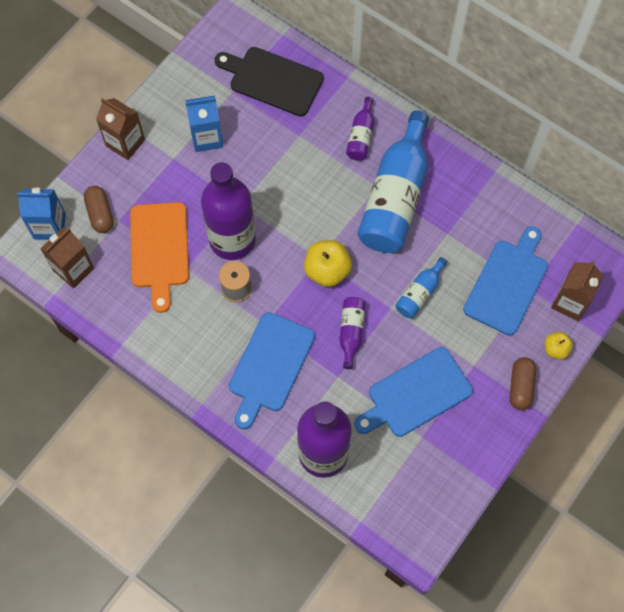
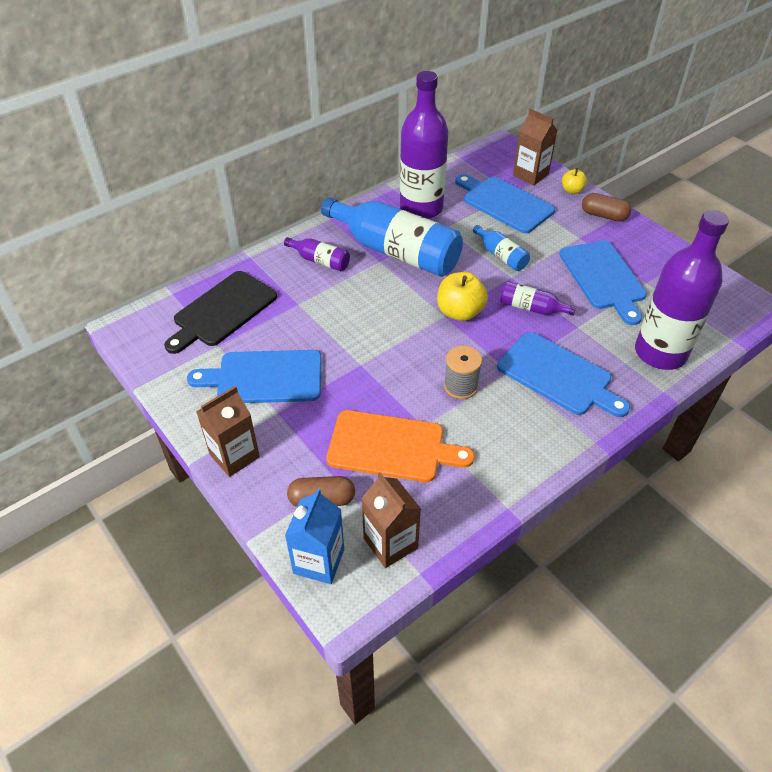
camera: 75 degrees left, 20 degrees down
(207, 137) = (265, 377): blue carton -> blue cutting board
(232, 240) = (401, 379): purple bottle -> purple bottle (421, 208)

